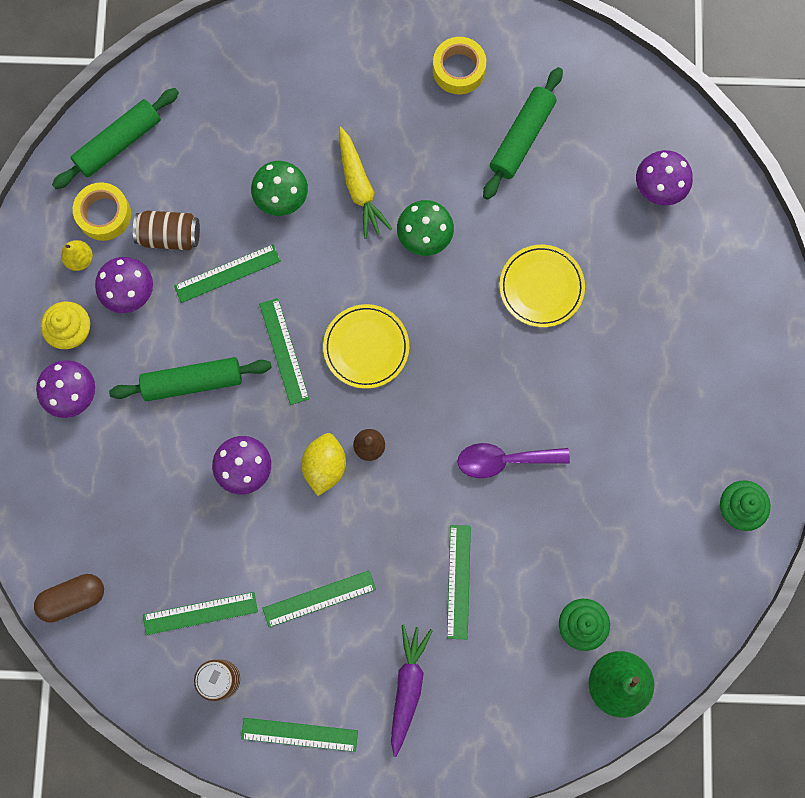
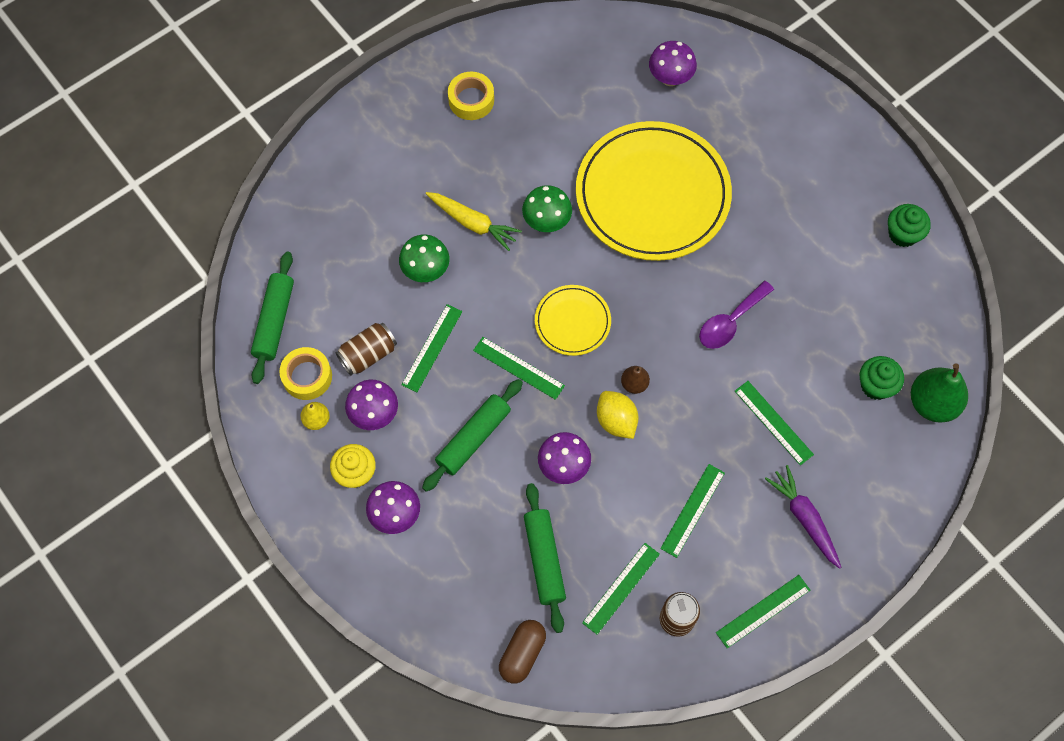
camera: 40 degrees left, 10 degrees down
(522, 138) = (553, 112): green rolling pin -> green rolling pin (544, 559)
(541, 287) = (652, 194): yellow plate -> yellow plate, size x2.10

